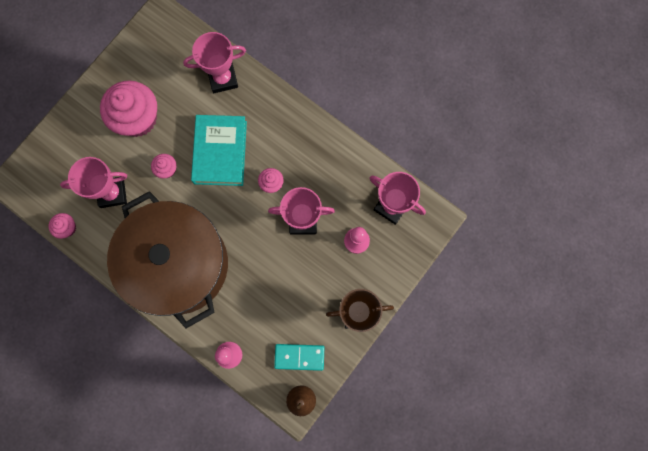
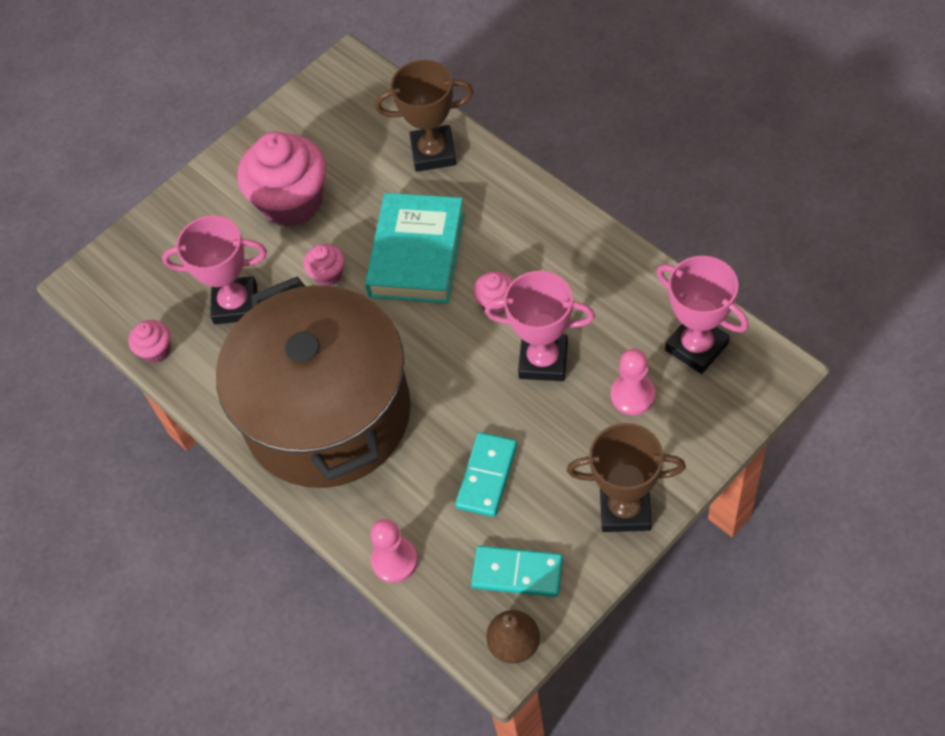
camera: 15 degrees right, 20 degrees down
(223, 79) = (433, 152): pink trophy -> brown trophy
(277, 298) = (487, 476): none -> turquoise domino

